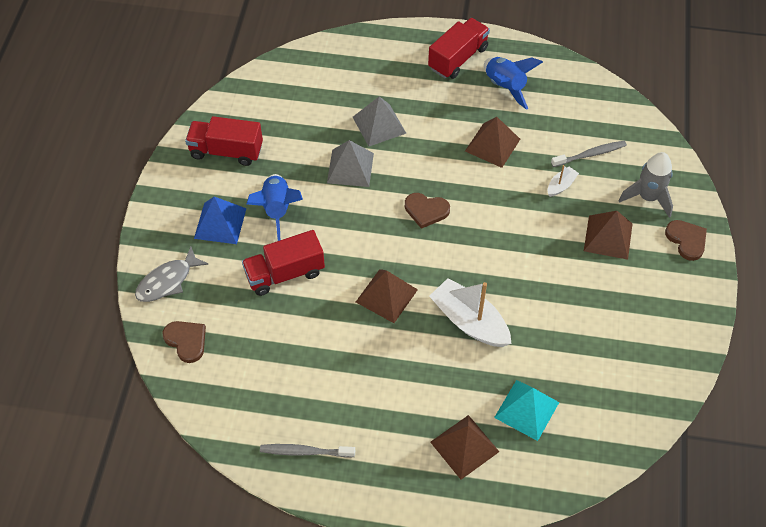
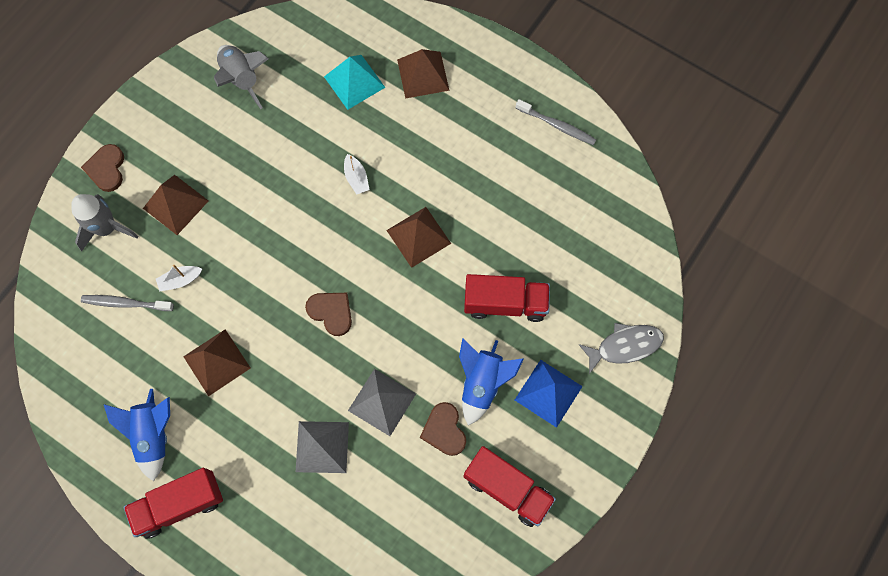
camera: 155 degrees left, 15 degrees up
(186, 341) = (626, 272): brown heart -> brown heart (444, 430)
(469, 321) = (356, 178): white boat -> white boat, size x0.48
(633, 366) = (242, 79): none -> grey rocket

